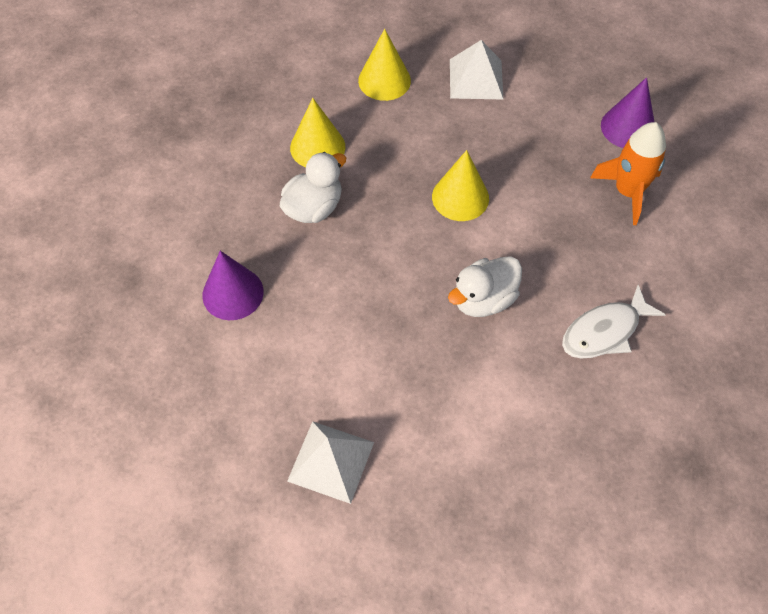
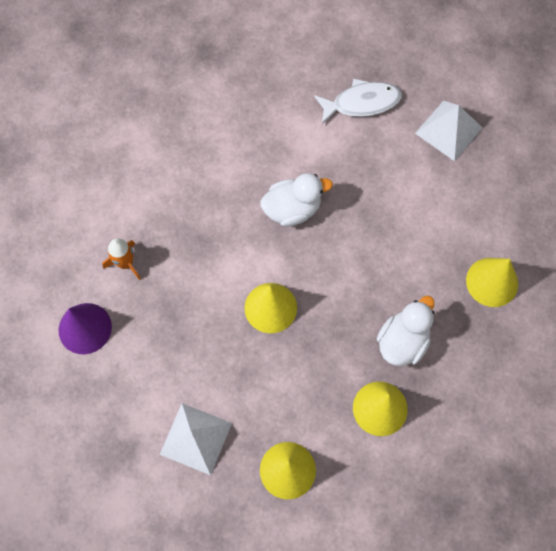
camera: 160 degrees left, 10 degrees up
(233, 293) = (492, 282): purple cone -> yellow cone
(314, 208) = (402, 341): white duck -> white duck turned 150 degrees clockwise
(604, 331) = (213, 155): white fish -> white fish (362, 103)
(628, 192) = (125, 263): orange rocket -> orange rocket, size x0.63

